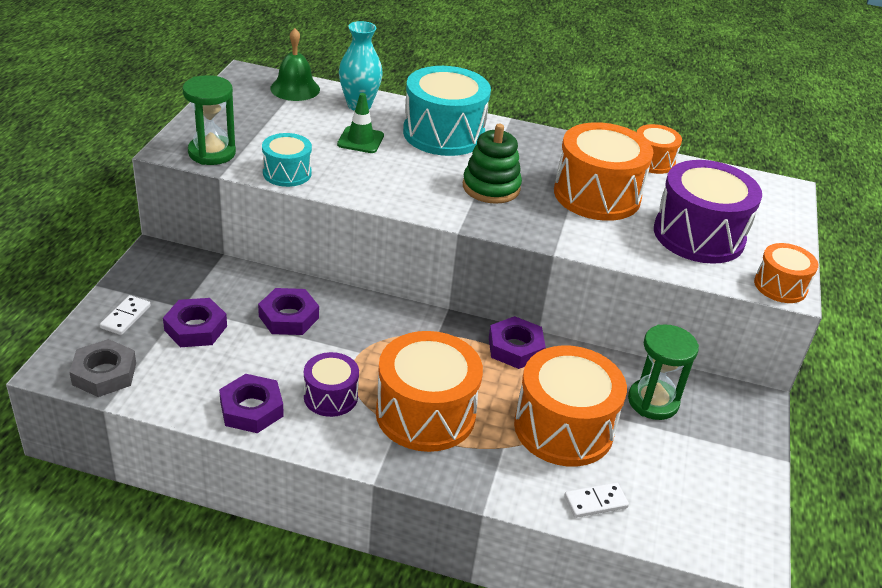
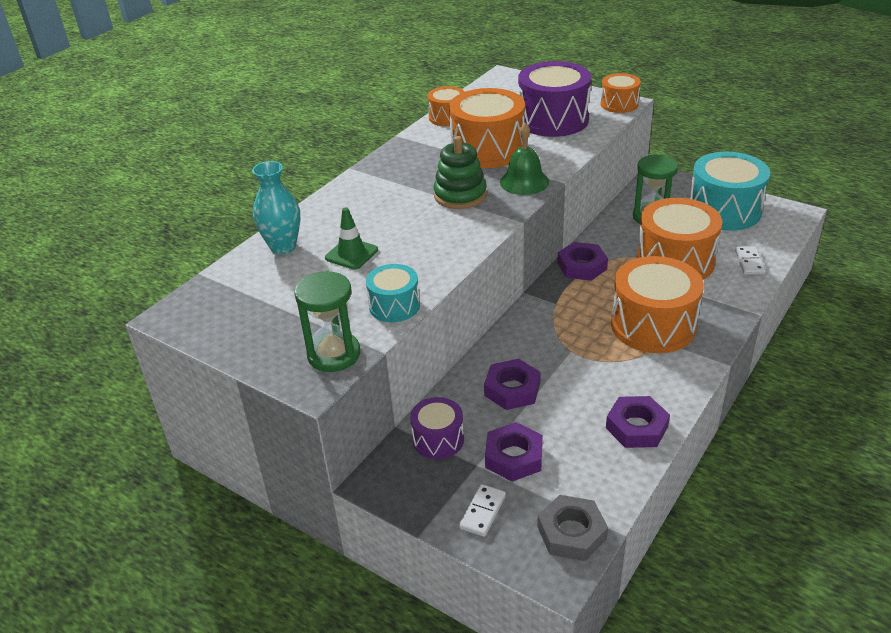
camera: 65 degrees left, 0 degrees up
(125, 317) = (482, 512): white domino -> white domino turned 75 degrees clockwise
(295, 88) = (224, 284): green bell -> green bell (524, 182)
(330, 397) = (626, 376): purple drum -> purple drum (438, 439)
(443, 134) = (361, 206): turquoise drum -> turquoise drum (724, 210)

